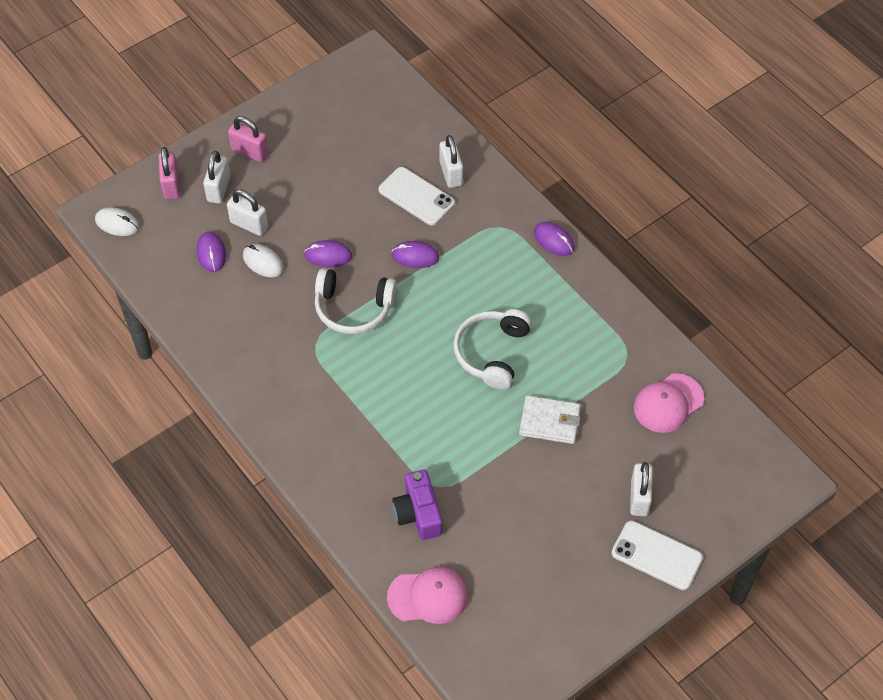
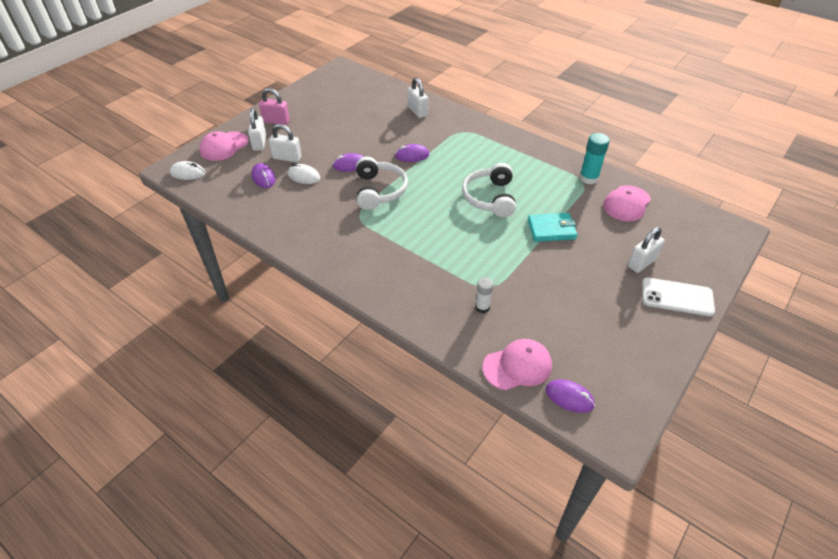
camera: 15 degrees left, 10 degrees down
(171, 185) = (224, 146): pink padlock -> pink cap
(353, 308) = (379, 190): white headphones -> white headphones turned 90 degrees counterclockwise
(416, 196) = (399, 126): white phone -> none
(418, 513) = (482, 307): purple camera -> white glue stick
(549, 422) = (551, 229): white wallet -> turquoise wallet
(553, 240) = (501, 132): purple mouse -> purple mouse (569, 397)
(638, 349) = (588, 178): none -> turquoise glue stick
(639, 498) = (641, 263): white padlock -> white padlock turned 60 degrees clockwise

